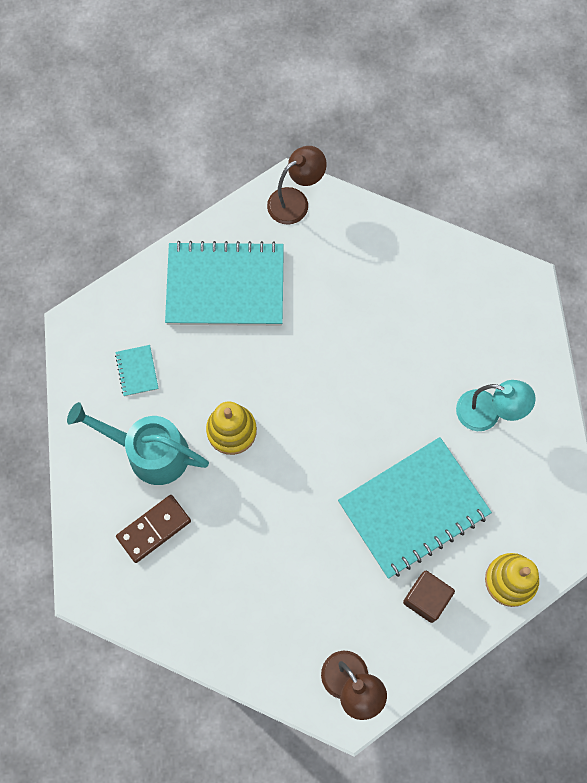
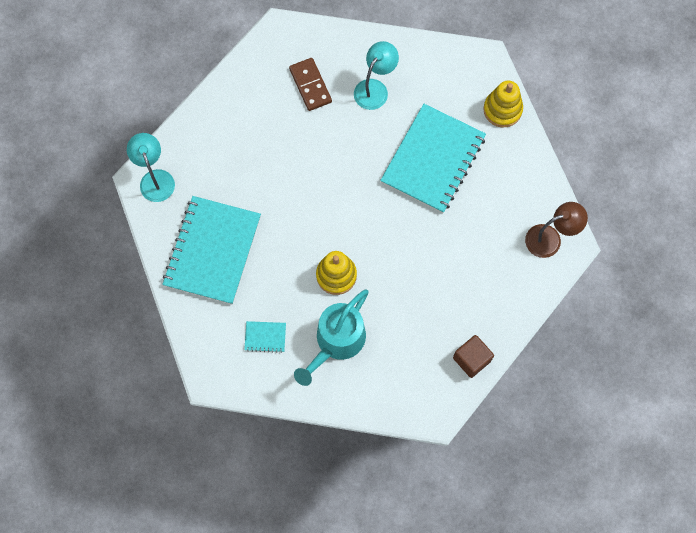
camera: 75 degrees left, 0 degrees up
(154, 529) = (399, 352): brown domino -> brown domino (310, 85)
(295, 201) = (155, 178): brown lamp -> turquoise lamp
(413, 508) = (433, 160): turquoise notebook -> turquoise notebook turned 45 degrees clockwise
(426, 598) = (501, 170): brown cube -> brown cube (471, 359)

